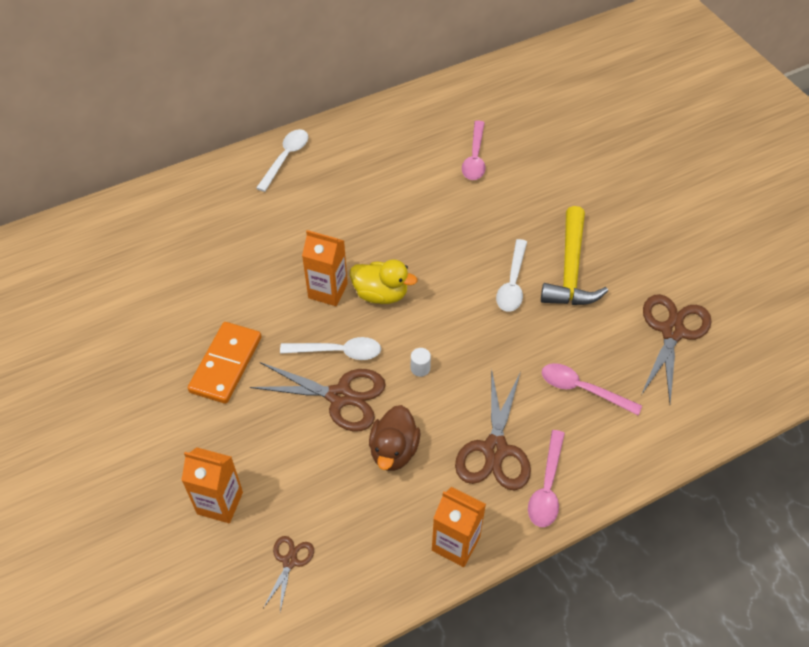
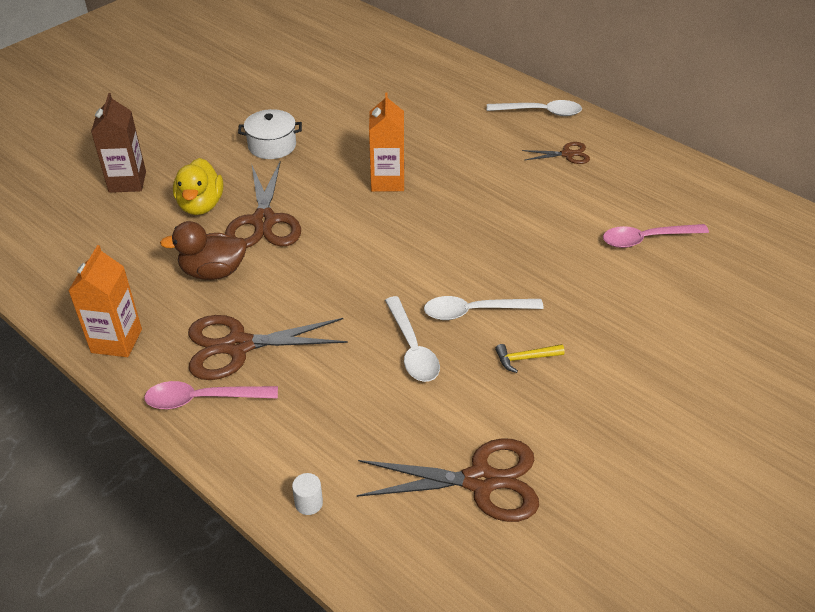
camera: 70 degrees right, 10 degrees down
(220, 503) = (127, 182): orange carton -> brown carton
(226, 364) = (272, 146): orange domino -> white pot
(290, 561) = (77, 236): brown scissors -> brown scissors (567, 154)
(338, 352) = (316, 207): white spoon -> white spoon (412, 349)
(381, 294) = (402, 216): yellow duck -> yellow duck (201, 205)
(420, 368) = (320, 266): white cylinder -> white cylinder (308, 503)
(570, 270) = (525, 358): yellow hammer -> yellow hammer, size x0.42
(582, 389) = (348, 404): pink spoon -> none

